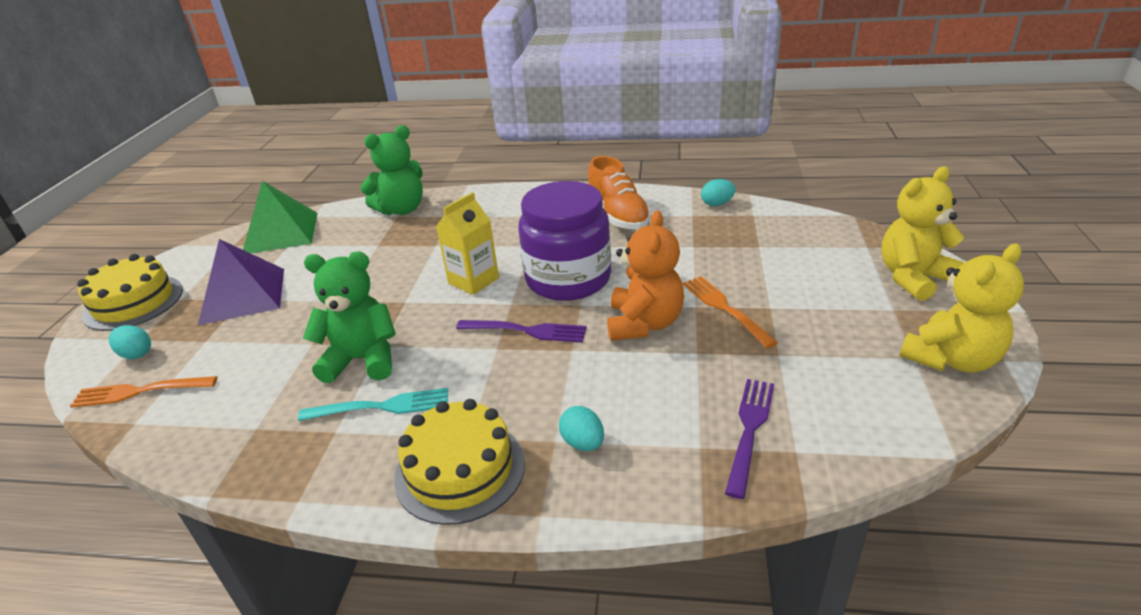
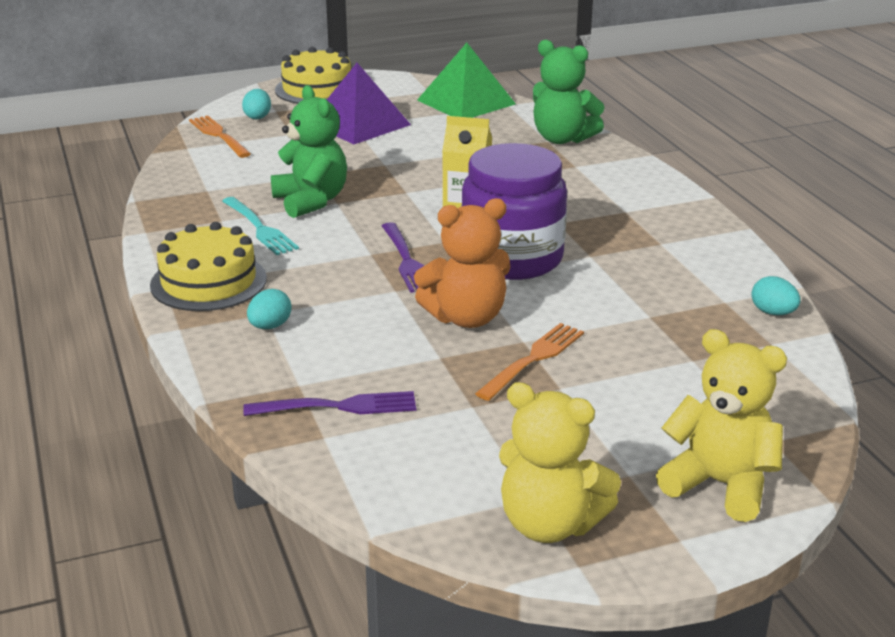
camera: 60 degrees right, 5 degrees down
(618, 216) = (673, 255): orange shoe -> none

